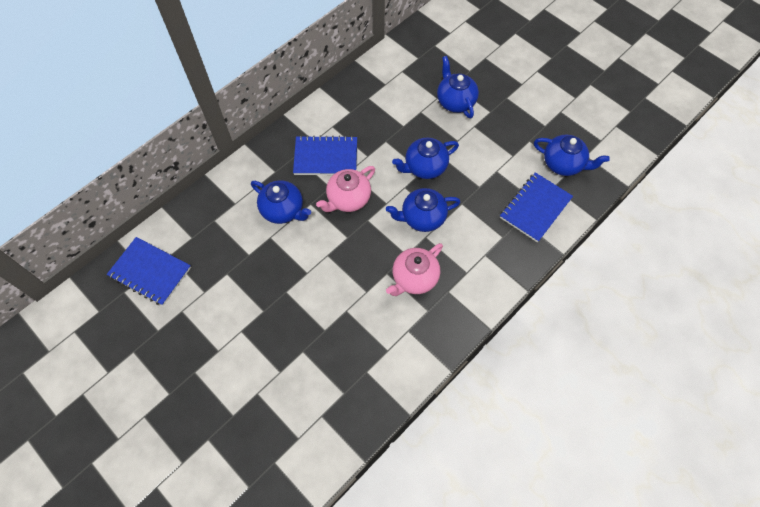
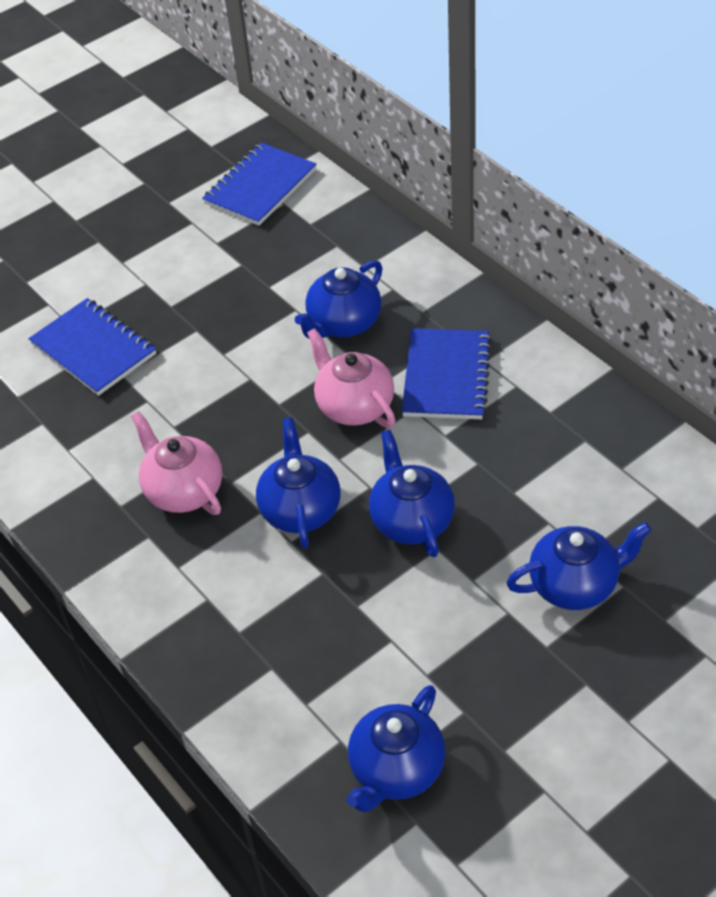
camera: 100 degrees right, 15 degrees down
(535, 208) = (294, 697): blue notebook -> blue notebook (94, 349)

